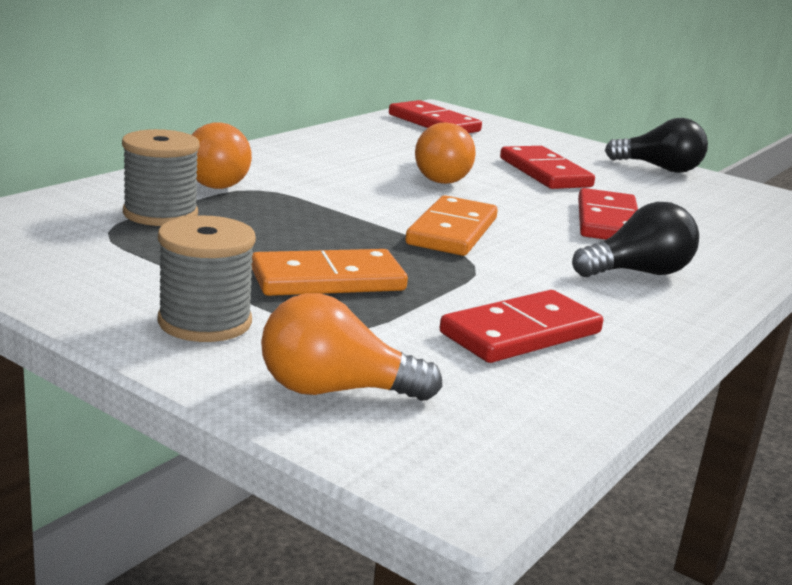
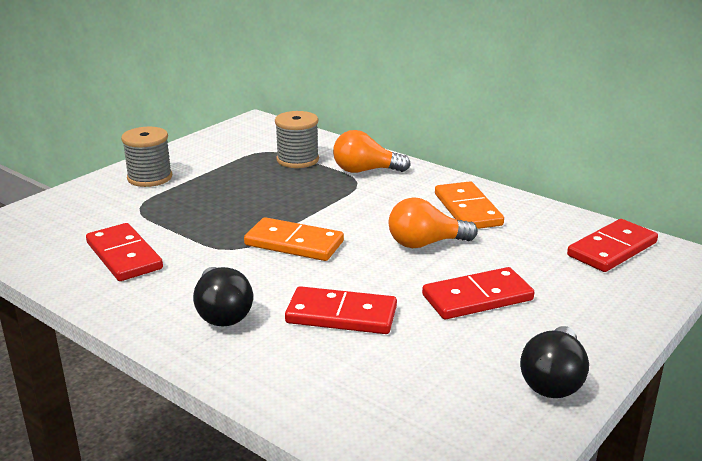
camera: 95 degrees right, 5 degrees up
(328, 280) = (202, 204): orange domino -> orange domino (467, 209)
(335, 390) = (72, 206): orange light bulb -> none

